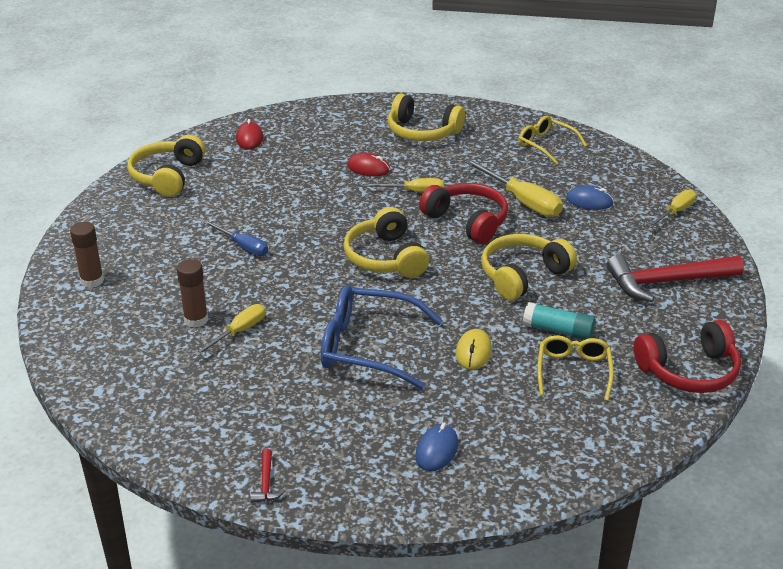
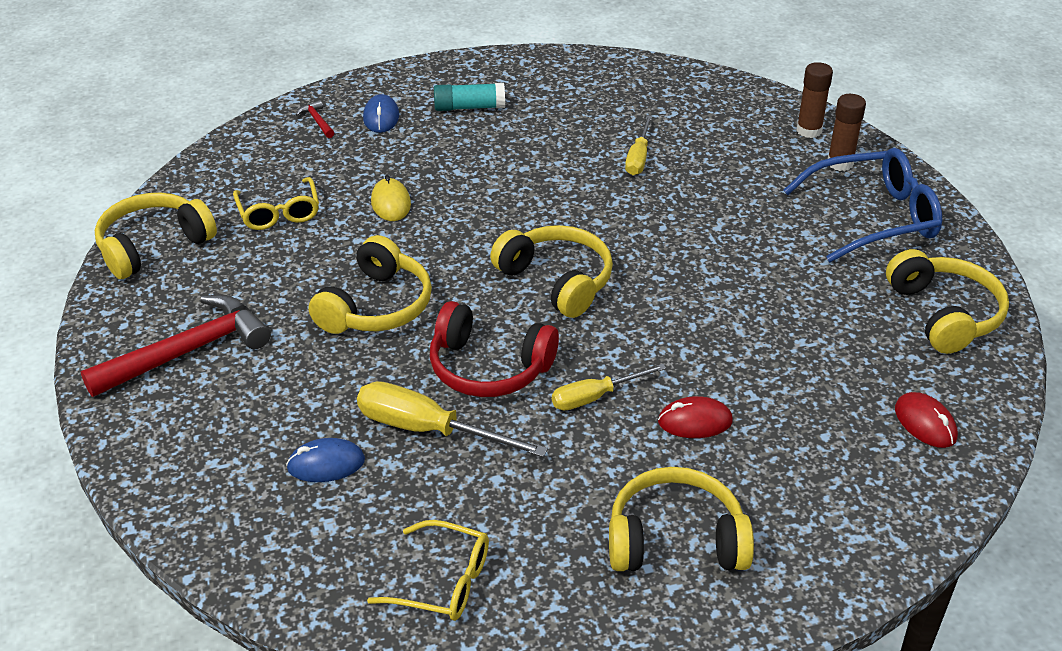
camera: 155 degrees right, 5 degrees up
(196, 320) = (691, 157): brown glue stick -> brown glue stick (809, 131)
(243, 247) = (733, 245): blue screwdriver -> none
(266, 483) = (504, 65): red hammer -> red hammer (317, 121)
(368, 347) = (500, 179): blue glasses -> blue glasses (873, 217)
(558, 331) = (309, 250): turquoise glue stick -> turquoise glue stick (469, 107)
(675, 212) = (184, 485): yellow screwdriver -> none
(689, 371) = (153, 246): red headphones -> yellow headphones

